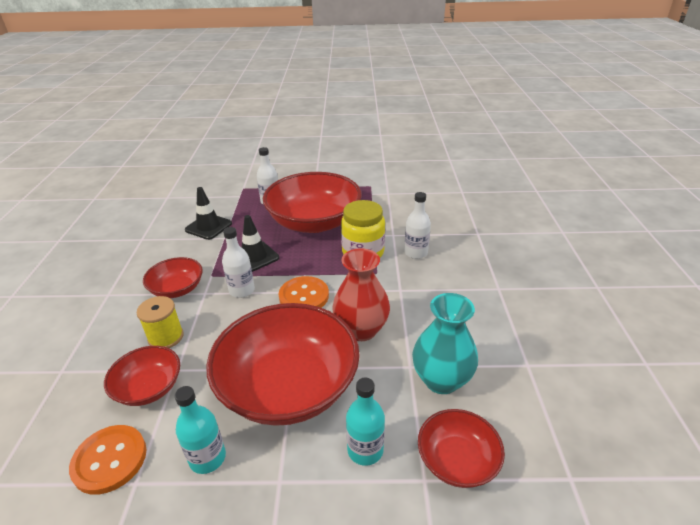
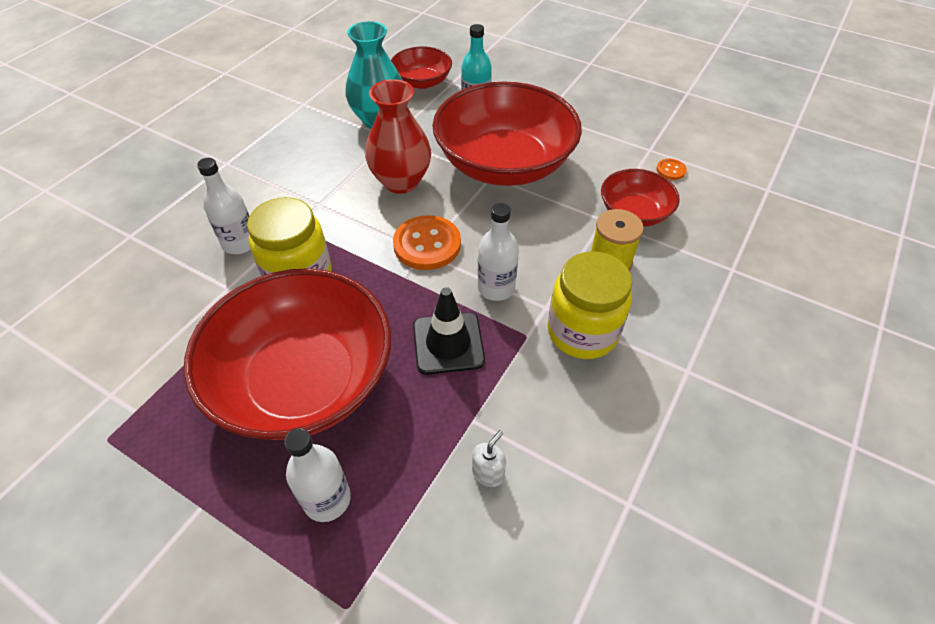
camera: 150 degrees left, 15 degrees up
(110, 460) = (671, 170): orange button -> orange button, size x0.48
(177, 289) = (582, 332): red bowl -> yellow jar
(207, 458) = (592, 143): turquoise bottle -> none
(208, 227) = (488, 473): black traffic cone -> white soap dispenser

